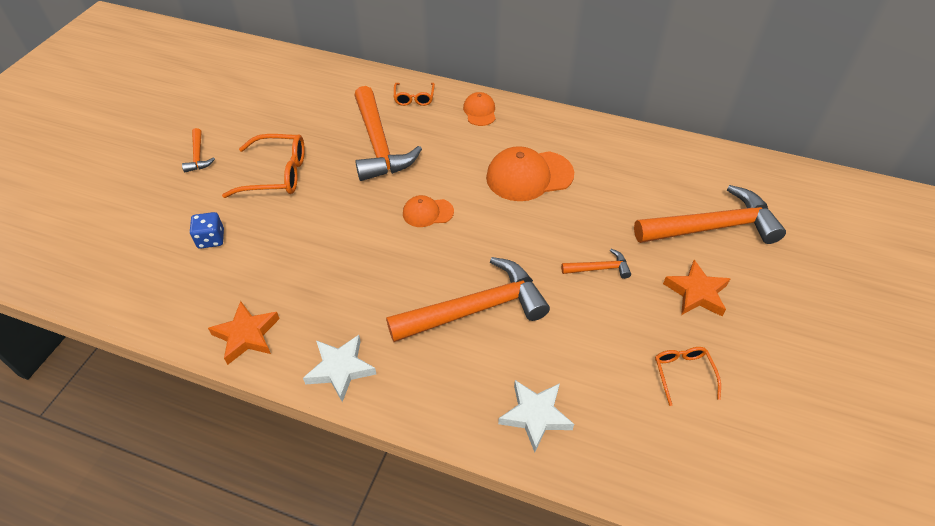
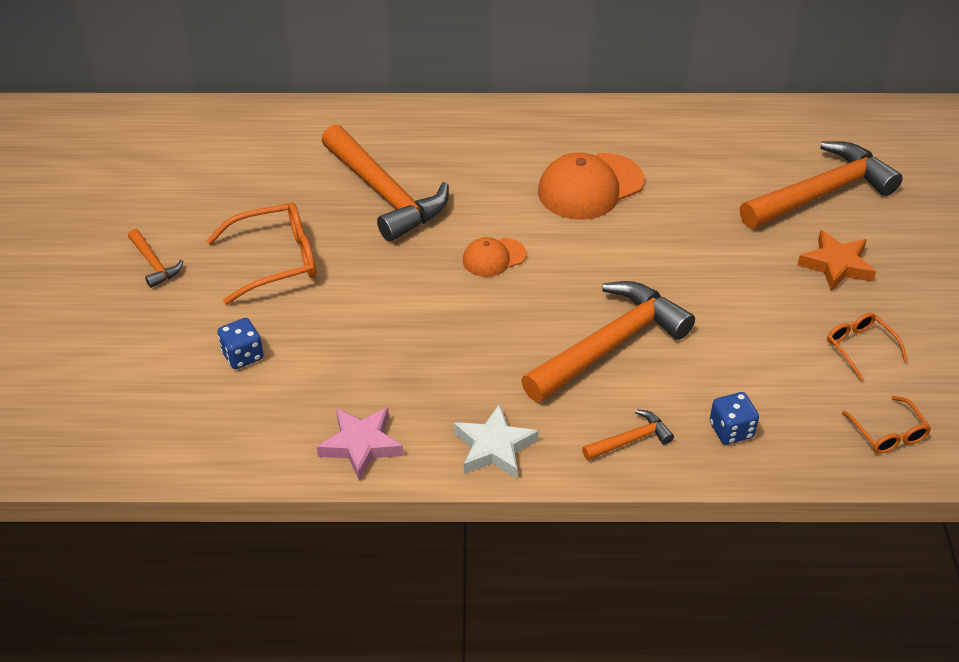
camera: 20 degrees left, 5 degrees down
(246, 335) = (361, 445): orange star -> pink star
(414, 98) = (395, 127): orange glasses -> orange glasses (888, 433)
(480, 111) = (488, 125): orange cap -> none
(535, 416) = (731, 430): white star -> blue dice
(599, 268) = (722, 267): orange hammer -> orange hammer (630, 440)

